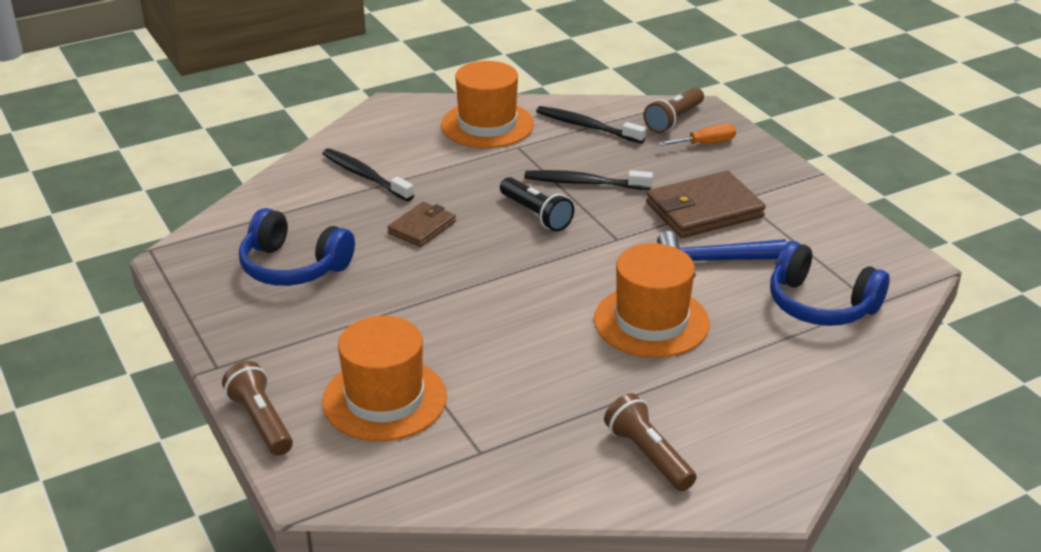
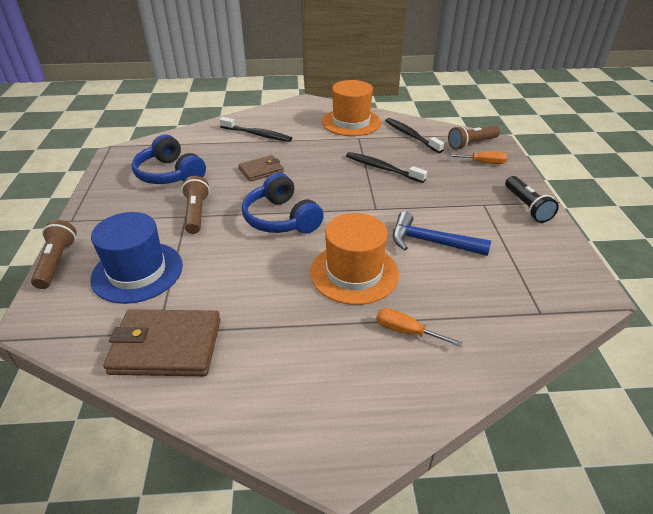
camera: 25 degrees right, 5 degrees up
(365, 176) = (257, 134): black toothbrush -> black toothbrush turned 135 degrees clockwise
(384, 399) = (137, 272): orange hat -> blue hat
(536, 215) = (335, 180): black flashlight -> black flashlight (526, 207)
(648, 455) = (268, 381): brown flashlight -> brown flashlight (196, 213)
(704, 210) = (450, 205): brown wallet -> brown wallet (166, 346)
(753, 364) = (406, 331): none -> orange screwdriver
(821, 304) = (494, 299): blue headphones -> blue headphones (281, 218)

